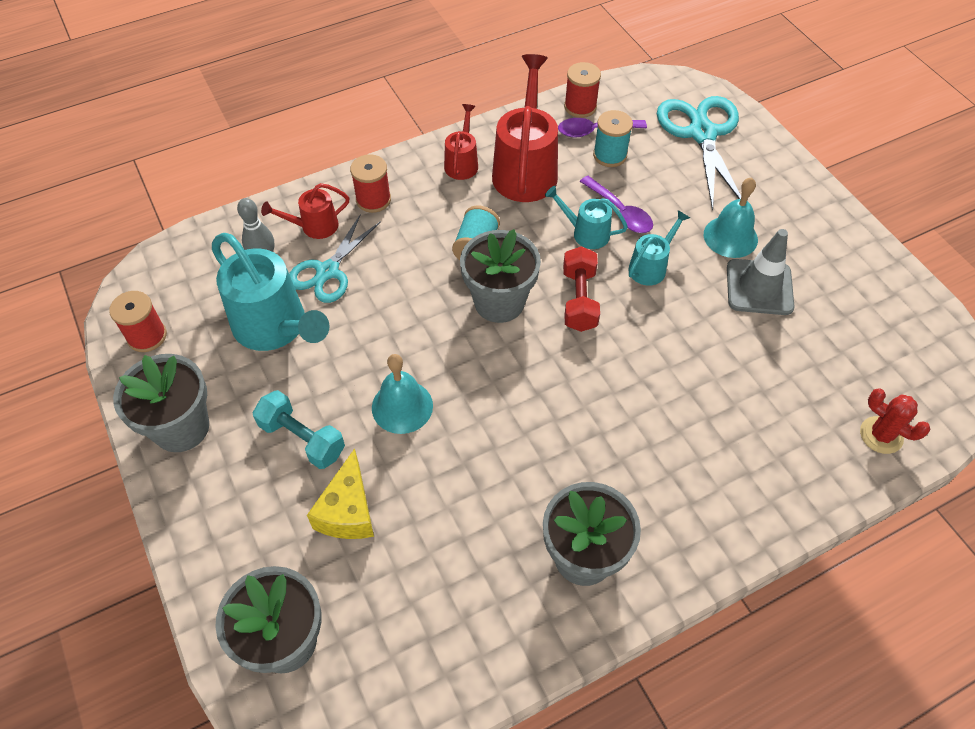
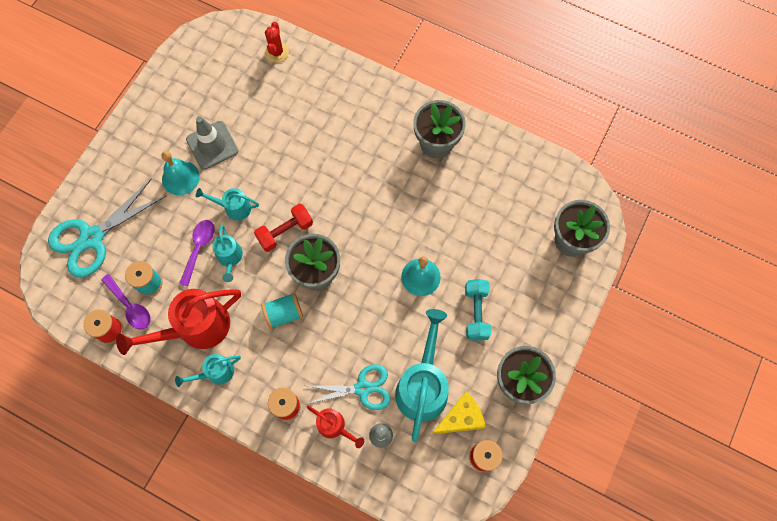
camera: 125 degrees left, 15 degrees up
(348, 511) = (495, 260): yellow cheese -> yellow cheese (460, 418)
(462, 162) = (215, 373): red watering can -> turquoise watering can

